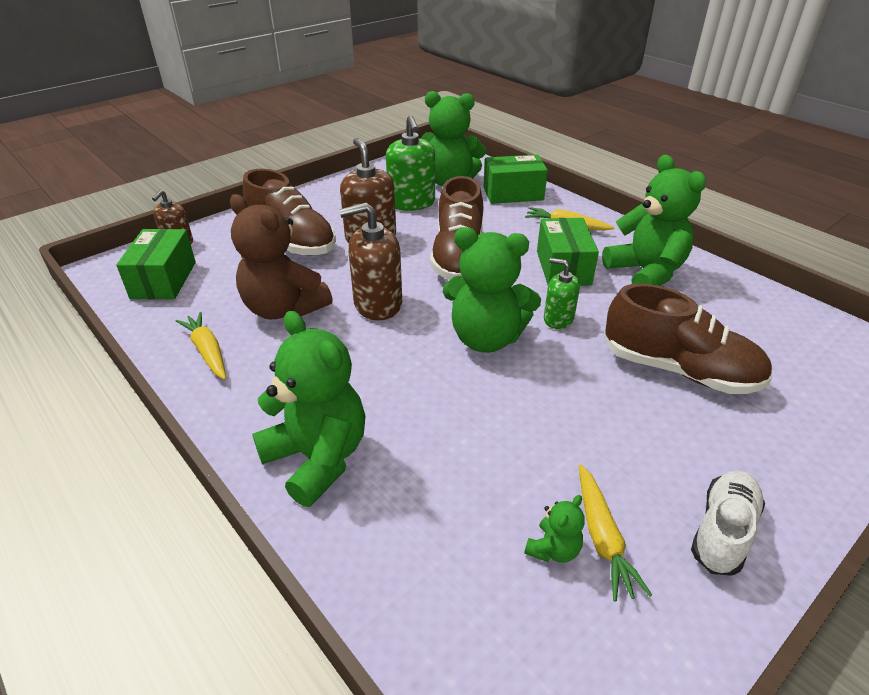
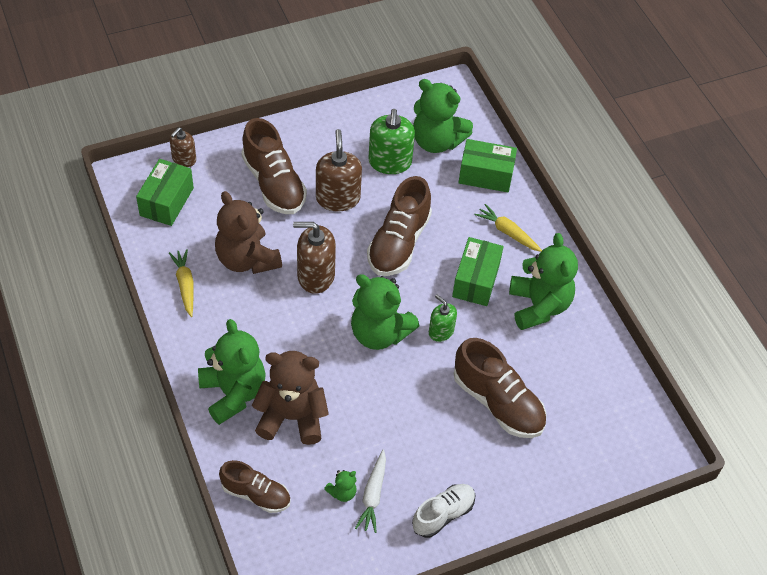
camera: 15 degrees right, 15 degrees up
(413, 601) = (256, 494): none -> brown shoe
(420, 464) = (292, 417): none -> brown teddy bear
(602, 537) = (373, 495): yellow carrot -> white carrot

